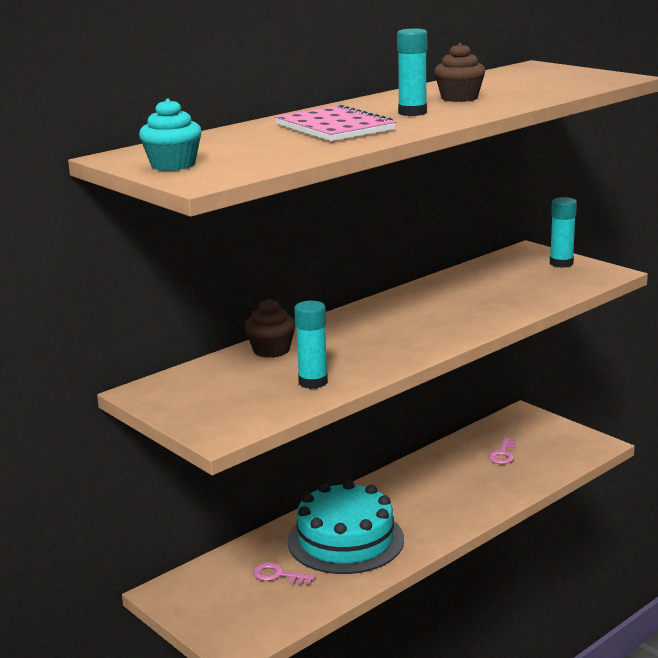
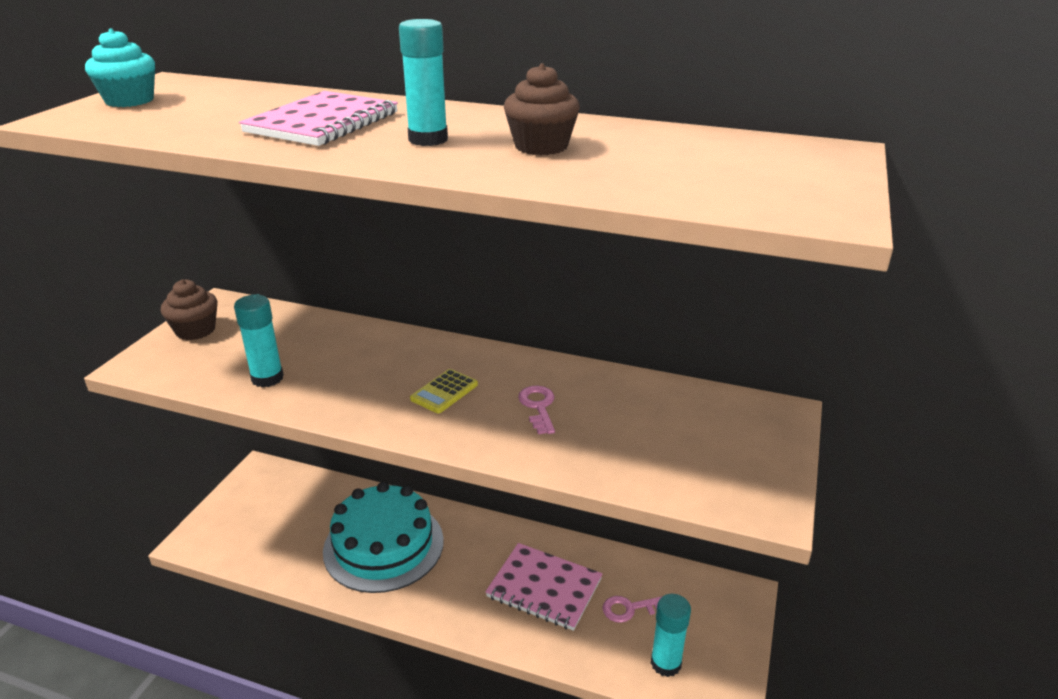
camera: 60 degrees right, 10 degrees up
(271, 350) = (338, 334): brown cupcake -> brown cupcake (195, 330)
(278, 575) = (307, 524): pink key -> pink key (538, 407)
(406, 327) = (444, 392): none -> yellow calculator
(457, 480) = (544, 588): none -> pink notebook
(561, 263) = (759, 453): turquoise glue stick -> turquoise glue stick (666, 663)

